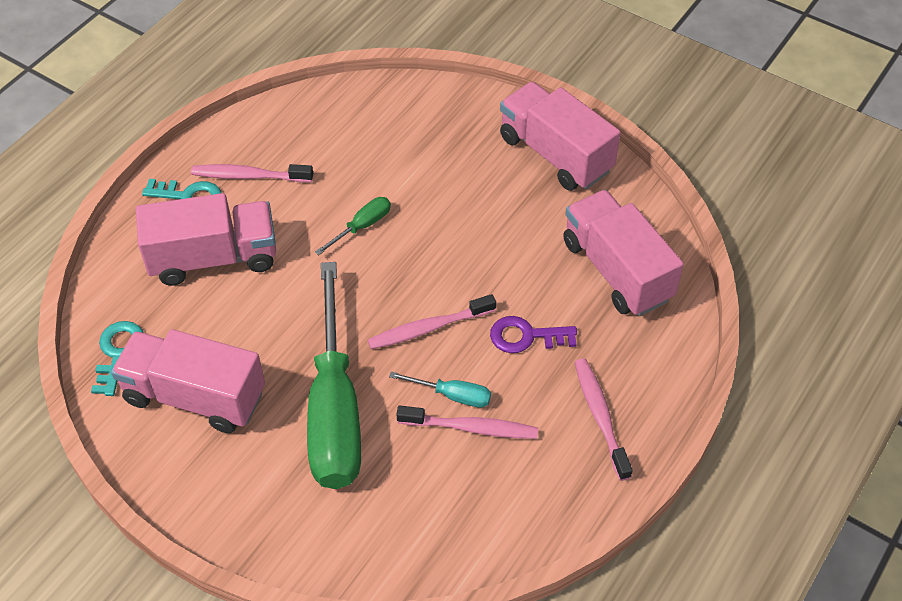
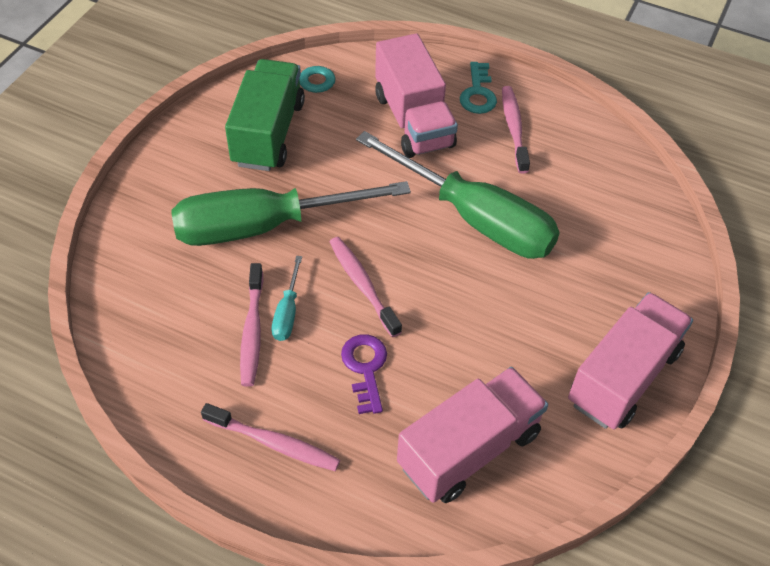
camera: 80 degrees right, 0 degrees up
(195, 396) = (268, 133): pink truck -> green truck
(362, 226) = (475, 218): green screwdriver -> green screwdriver, size x2.48
(600, 416) = (274, 443): pink toothbrush -> pink toothbrush turned 45 degrees clockwise

